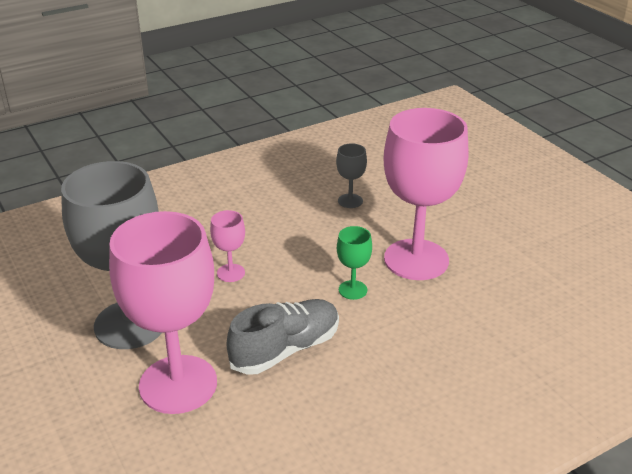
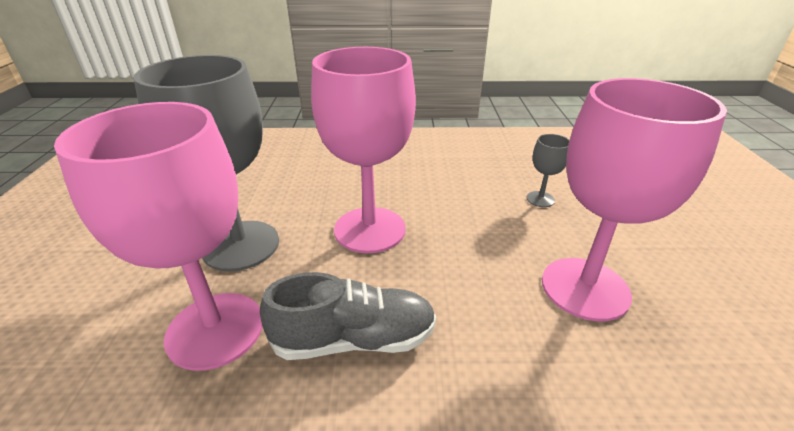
camera: 30 degrees right, 0 degrees up
(231, 273) = (370, 229): pink goblet -> pink goblet, size x2.35
(352, 290) = (483, 296): green goblet -> none

